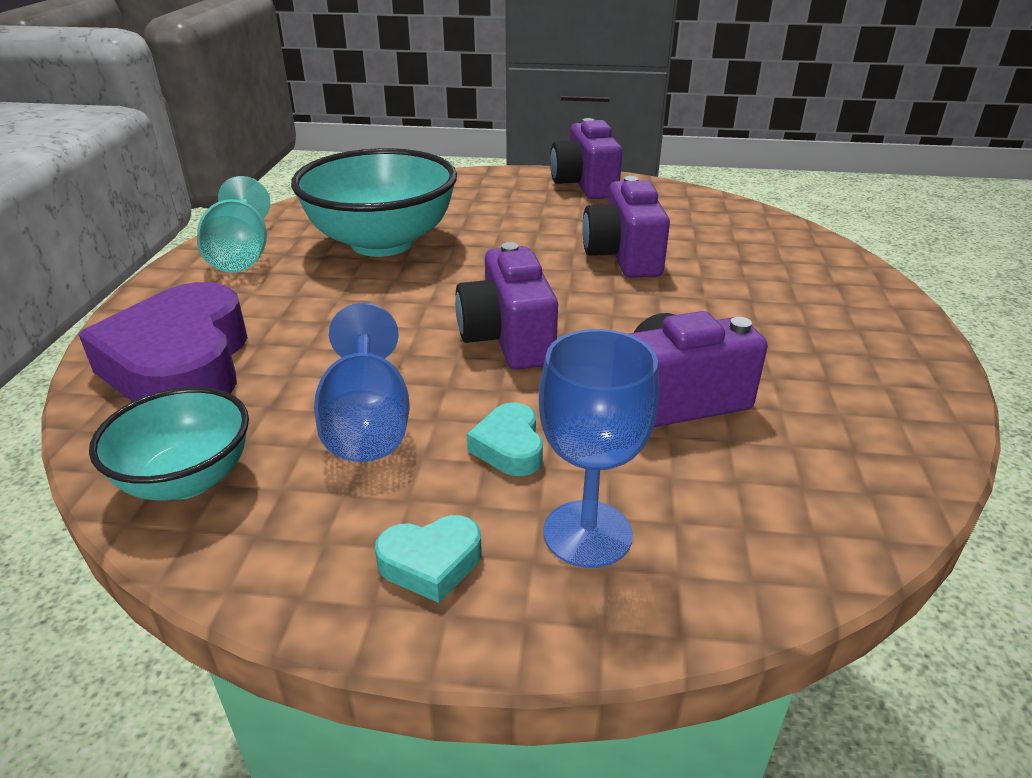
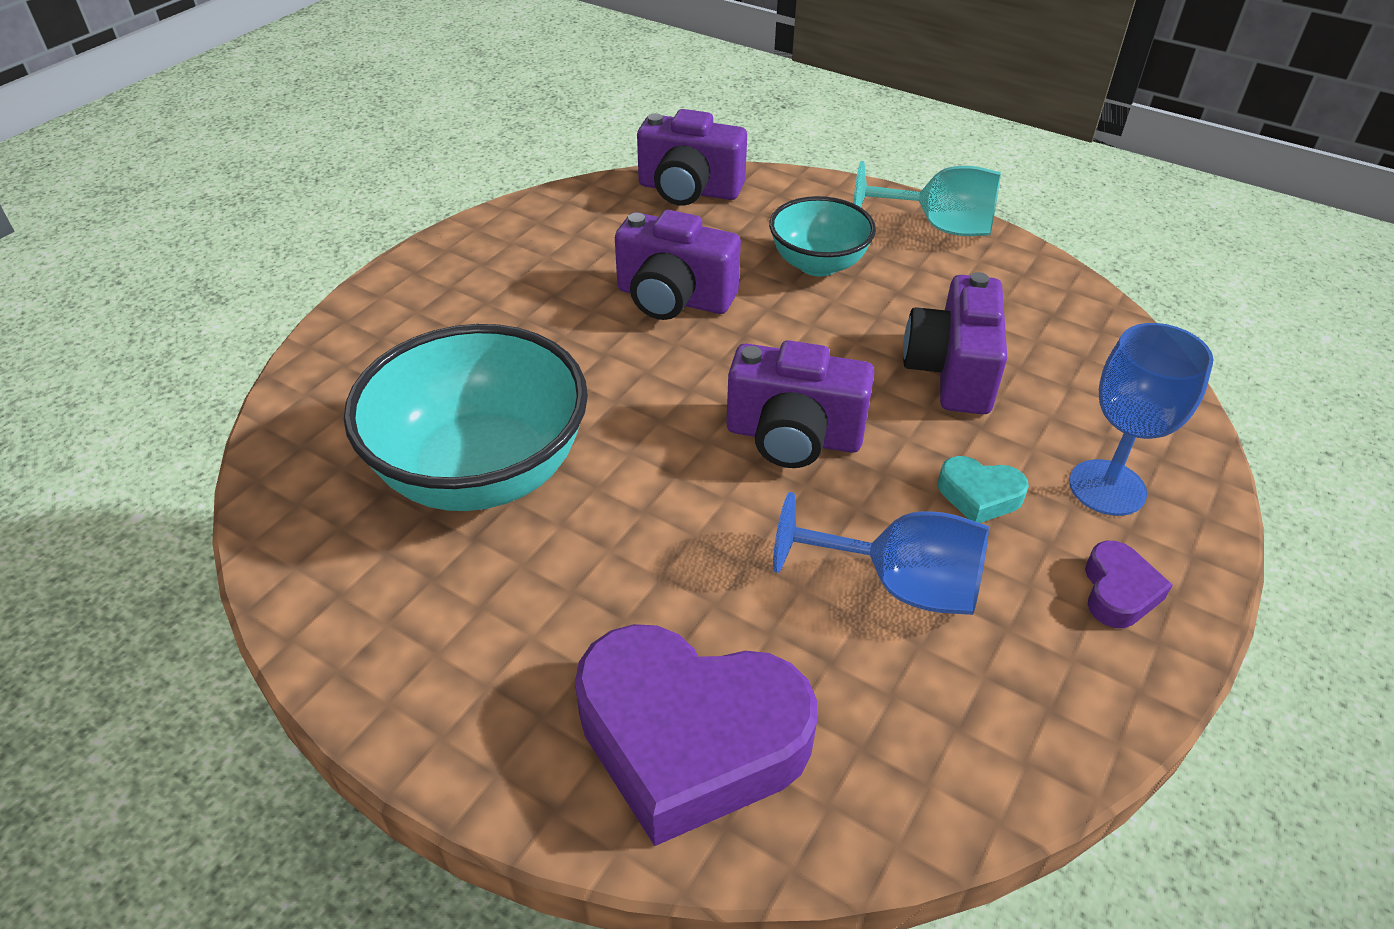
camera: 65 degrees left, 10 degrees up
(187, 479) = (942, 757): turquoise bowl -> turquoise bowl (818, 264)
(241, 255) = (397, 629): turquoise goblet -> turquoise goblet (938, 227)
(431, 563) = (1118, 591): turquoise heart -> purple heart
(585, 185) = (466, 255): purple camera -> purple camera (689, 190)

